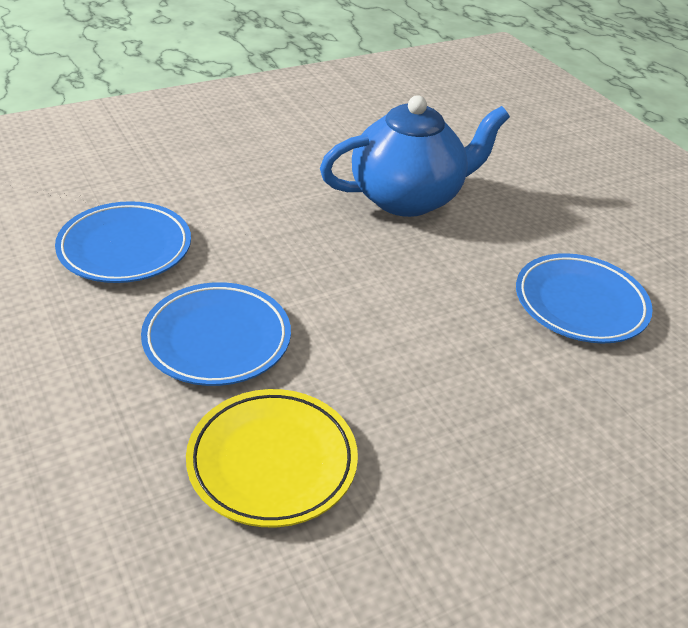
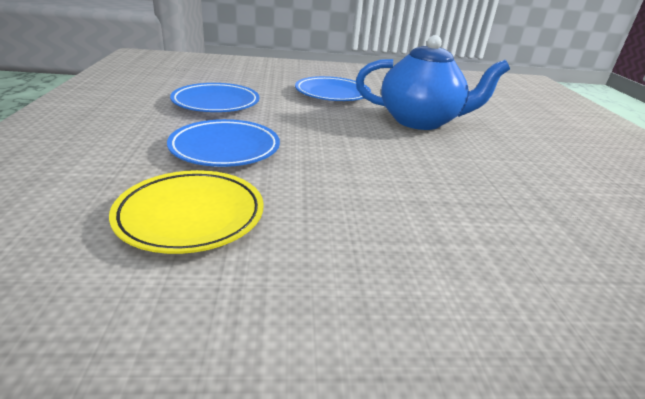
camera: 25 degrees right, 10 degrees down
(580, 304) = (530, 200): blue plate -> blue plate (332, 94)

